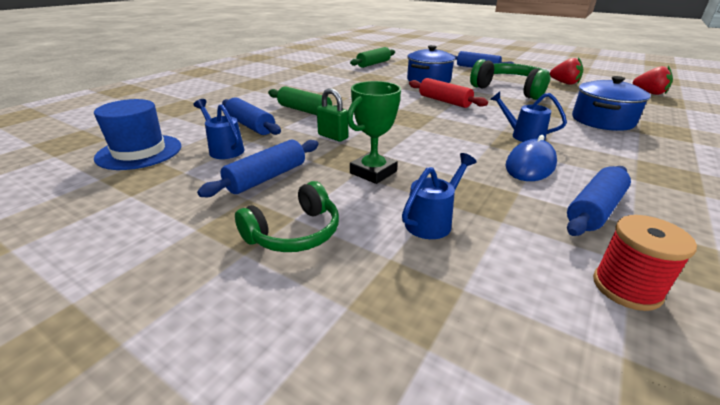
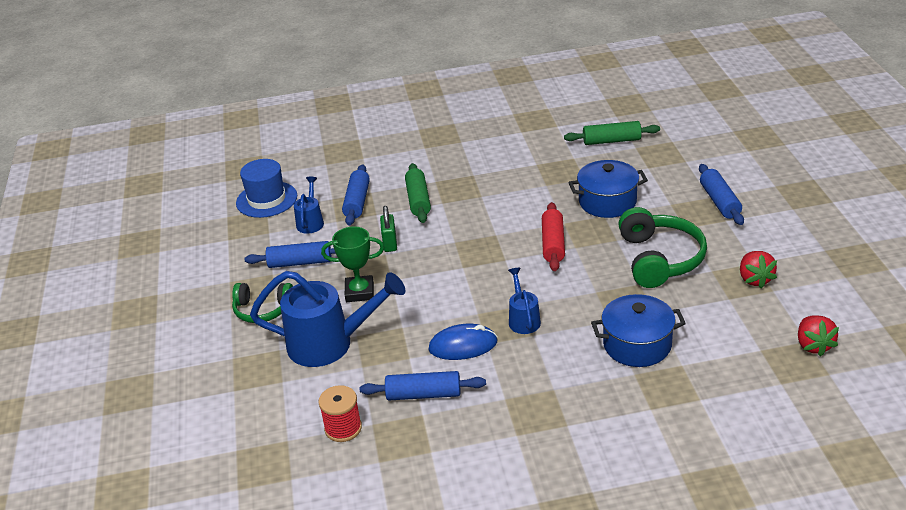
camera: 50 degrees right, 5 degrees up
(432, 221) = (329, 344): blue watering can -> blue watering can, size x2.00

